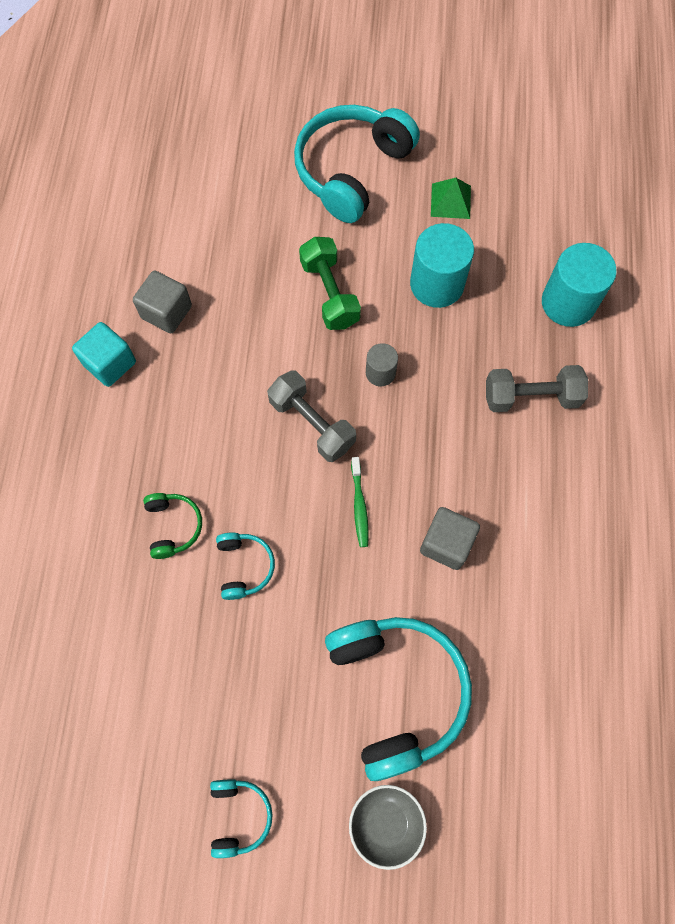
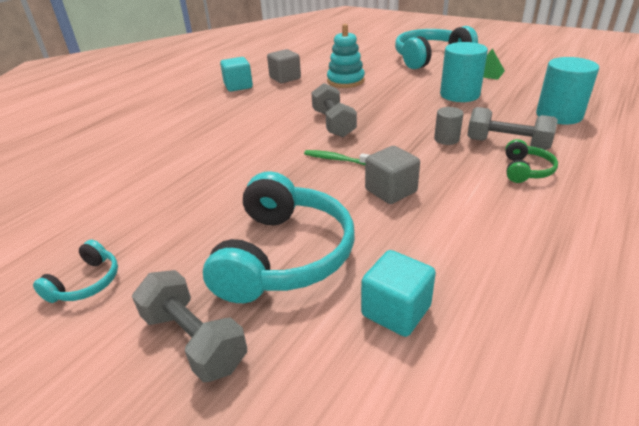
camera: 30 degrees right, 35 degrees down
(173, 526) = (208, 140): green headphones -> green headphones (526, 170)
(244, 566) = (233, 164): turquoise headphones -> none
(264, 292) = (345, 81): none -> turquoise stacking toy
(329, 293) = (385, 87): green dumbbell -> none
(359, 506) = (336, 159): green toothbrush -> green toothbrush turned 90 degrees clockwise
(380, 373) = (396, 115): grey cylinder -> grey cylinder (446, 139)
(386, 823) = (194, 340): grey bowl -> grey dumbbell
(524, 712) = (396, 311): none -> turquoise cube

